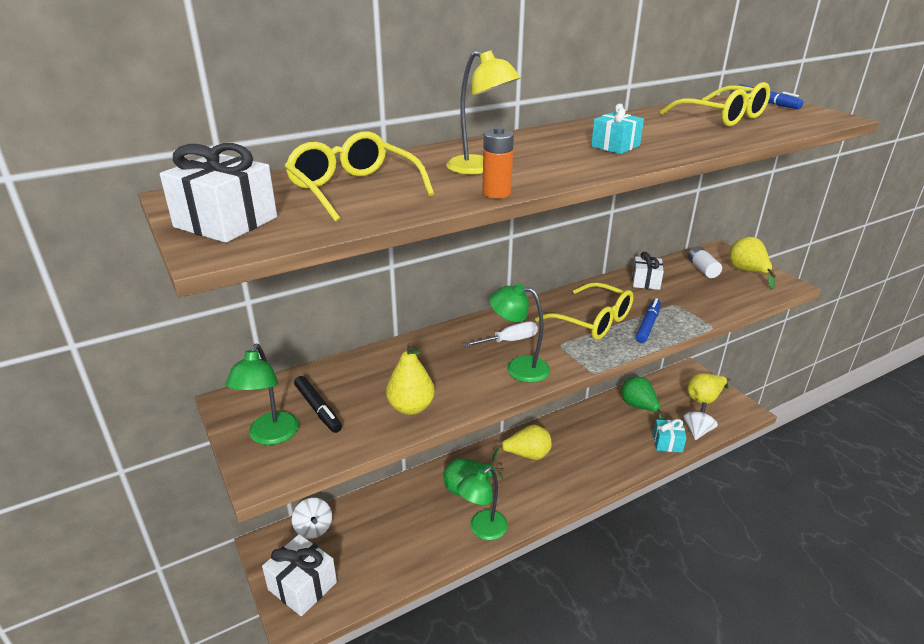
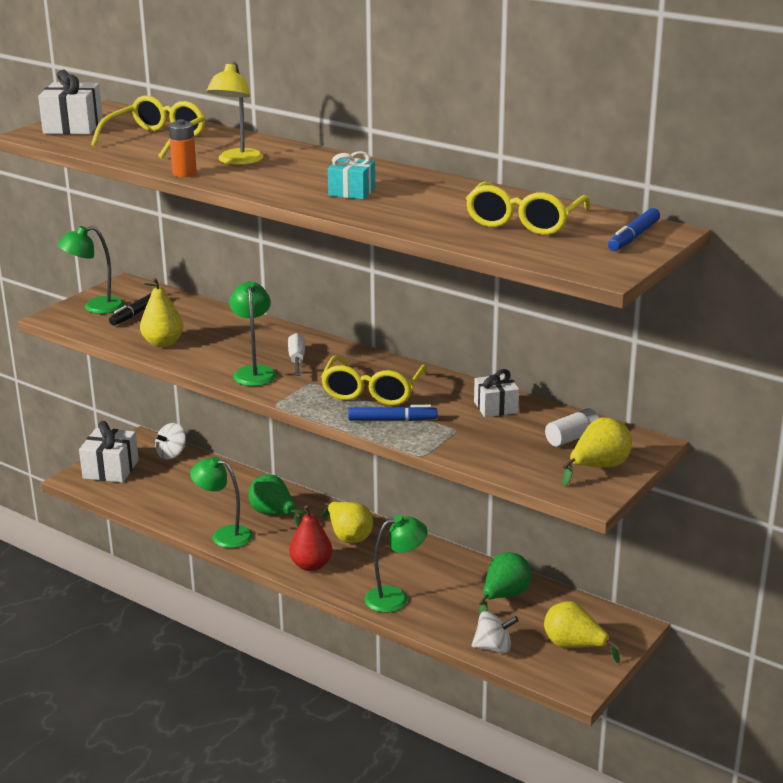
camera: 65 degrees right, 5 degrees down
(509, 341) = (297, 360): white screwdriver -> white screwdriver turned 135 degrees counterclockwise
(558, 489) = (311, 565): none -> red pear
(622, 457) = (395, 598): none -> green lamp
(667, 443) = (449, 627): turquoise gift -> none

